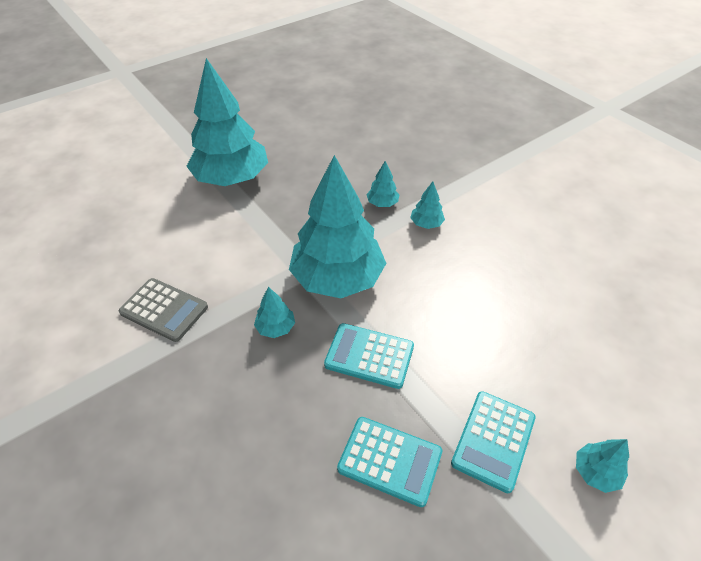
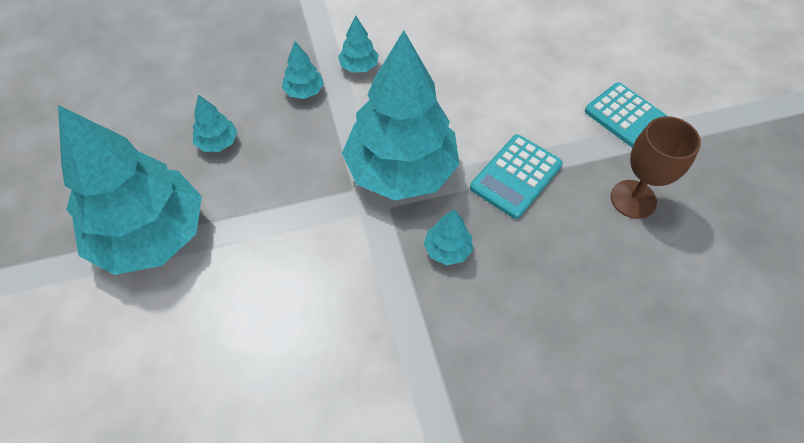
camera: 70 degrees left, 10 degrees up
(164, 310) = (368, 369): grey calculator -> none
(390, 461) = (633, 199): turquoise calculator -> brown goblet
(596, 472) = (672, 72): turquoise tree -> turquoise tree (218, 142)

